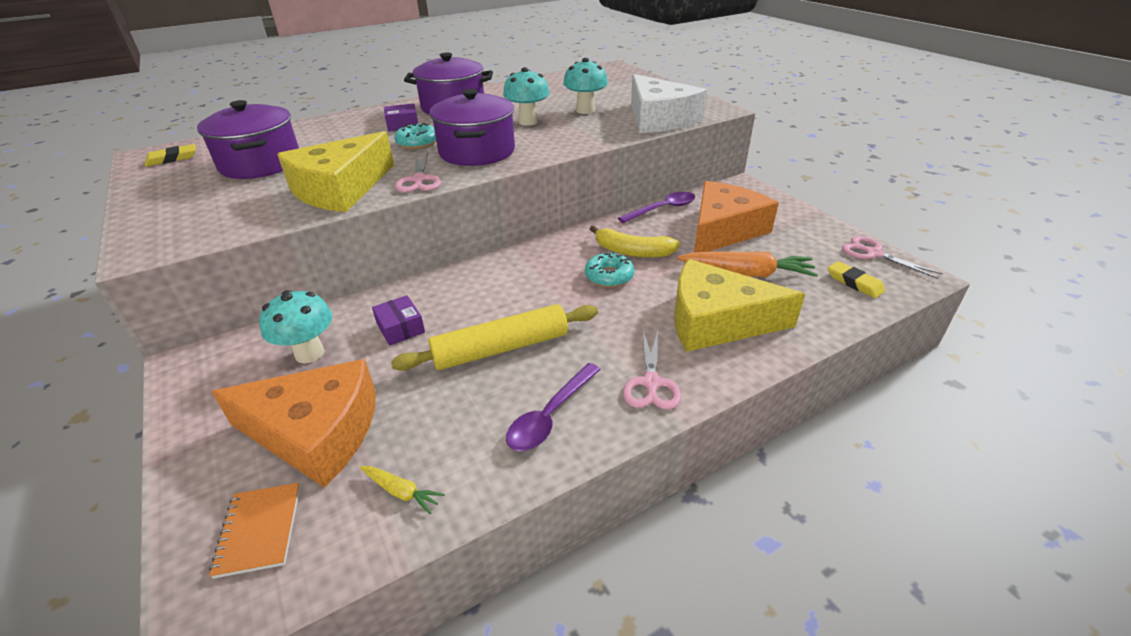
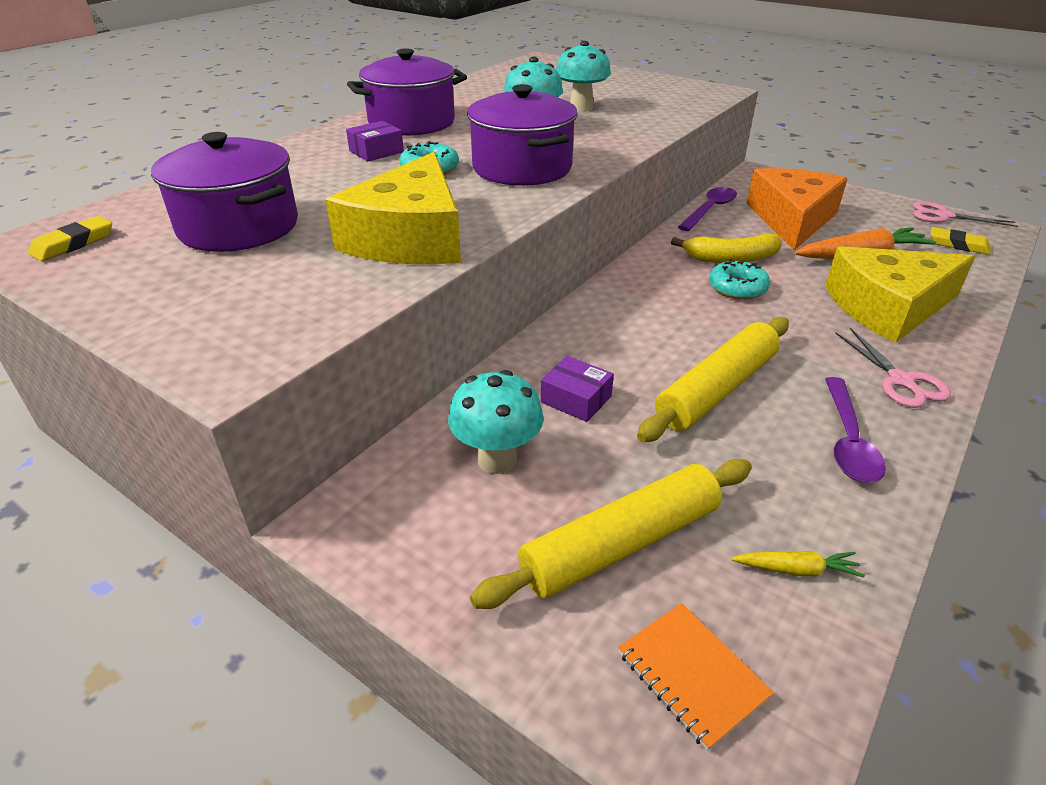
camera: 25 degrees left, 0 degrees up
(316, 432) = (621, 544): orange cheese -> yellow rolling pin
(419, 180) = (499, 210): pink scissors -> none
(658, 119) = (674, 107): white cheese -> none

